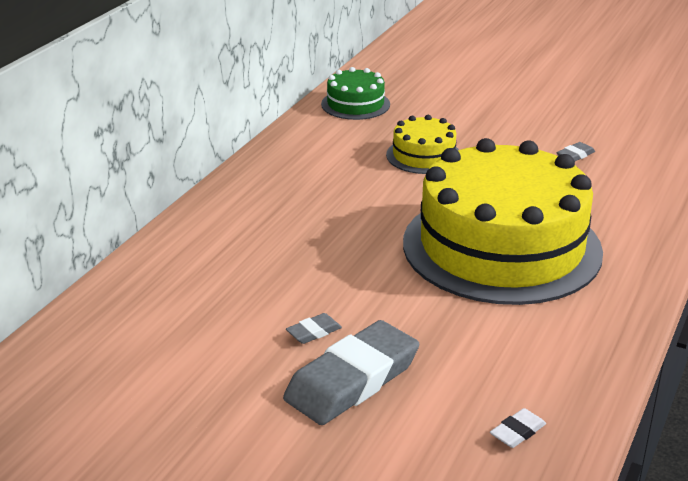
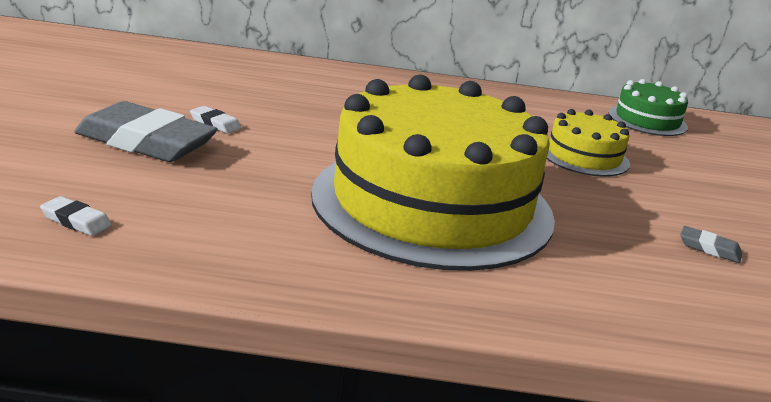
camera: 65 degrees right, 5 degrees down
(314, 332) = (215, 123): grey eraser -> white eraser

